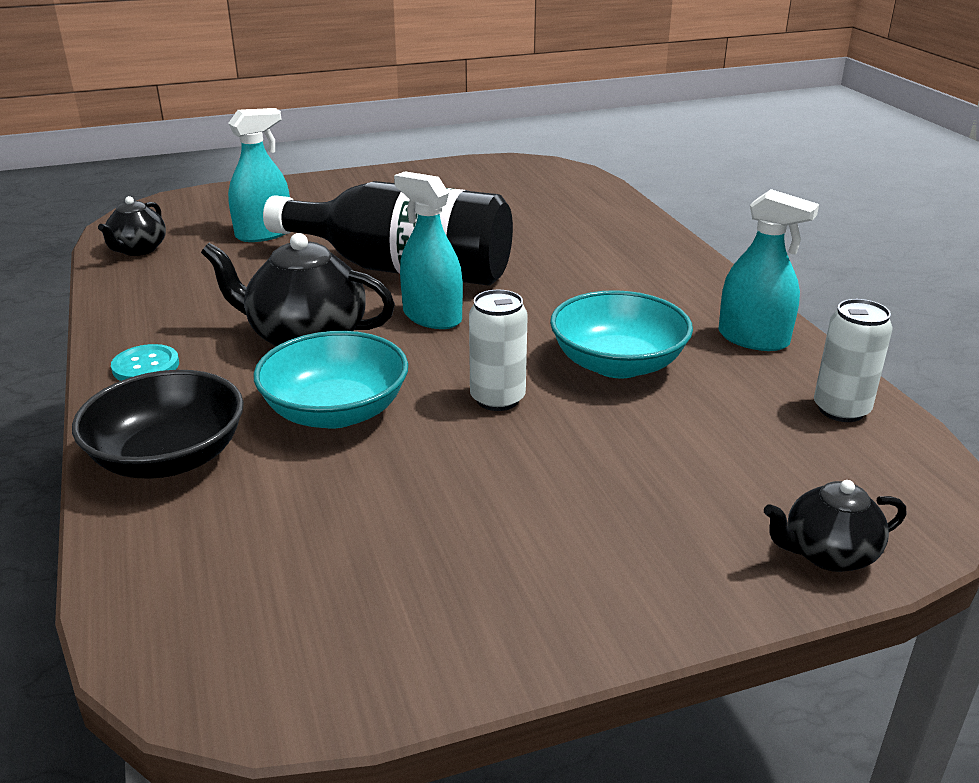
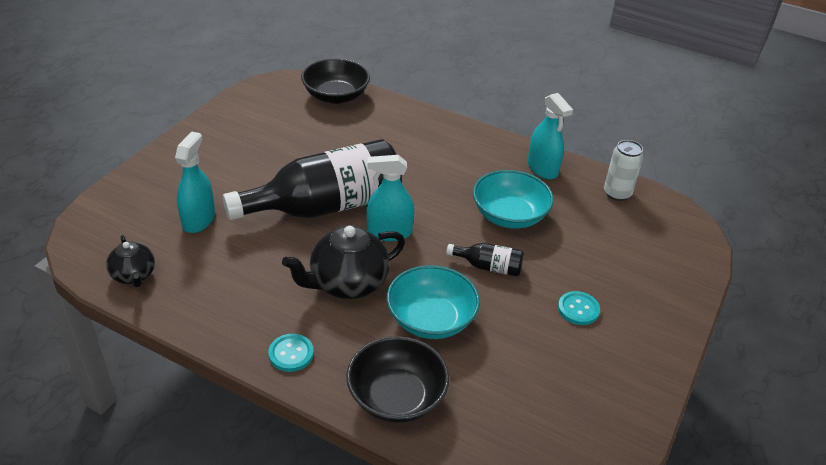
camera: 45 degrees left, 10 degrees up
(497, 399) = (489, 267): white can -> black bottle
(547, 501) = (578, 309): none -> turquoise button
(579, 191) = (336, 96): none -> black bowl
(753, 339) = (542, 168): turquoise spray bottle -> turquoise spray bottle turned 75 degrees clockwise
(828, 554) = (688, 271): black teapot -> none

